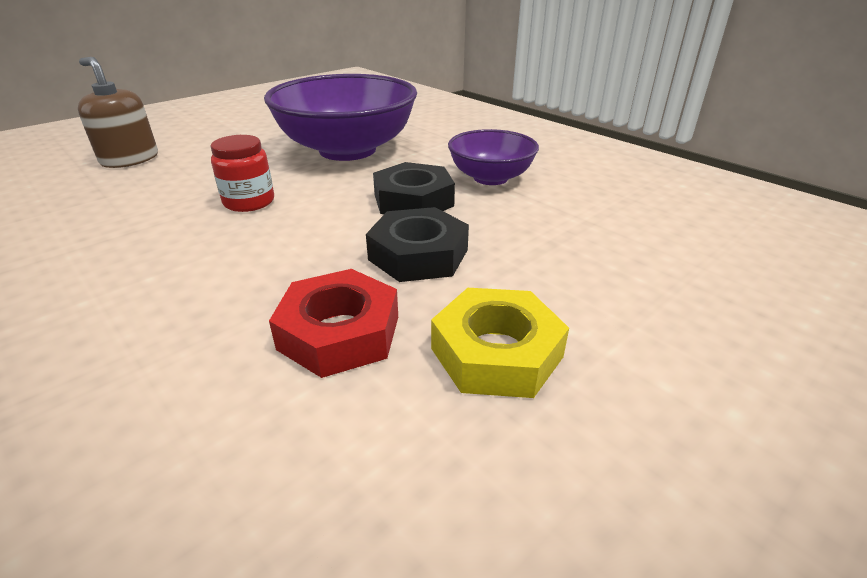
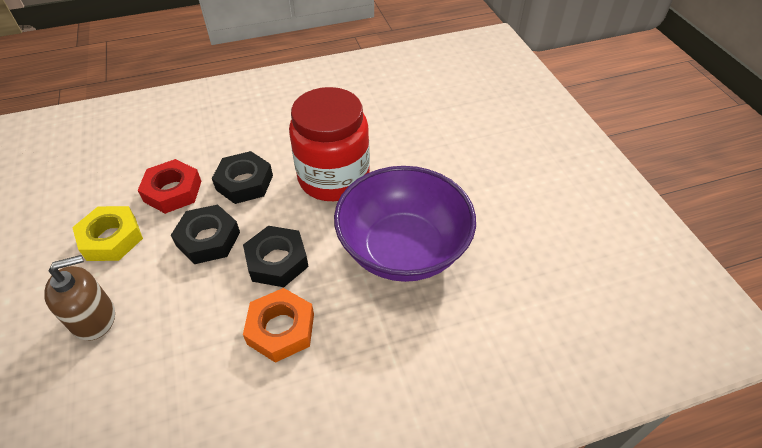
camera: 115 degrees right, 15 degrees up
(130, 159) = (447, 128): brown soap dispenser -> brown soap dispenser (94, 318)
(249, 202) = (333, 178): red jar -> red jar, size x2.11
(284, 264) = (244, 182): none -> black nut
(490, 178) = (281, 329): purple bowl -> orange nut

